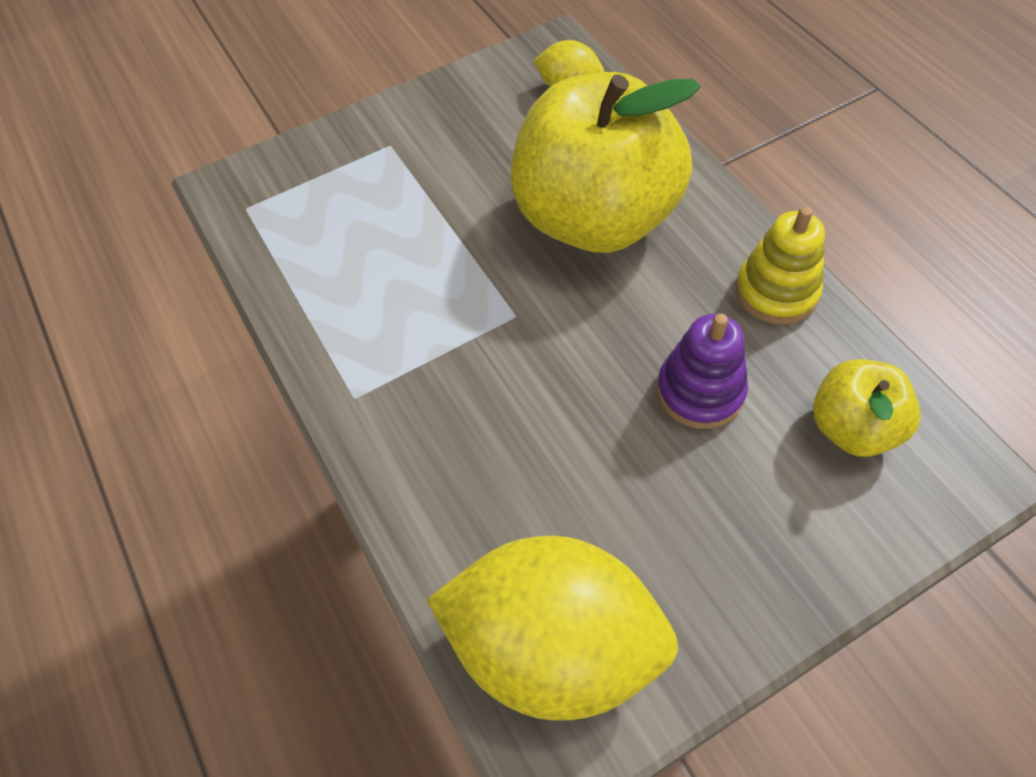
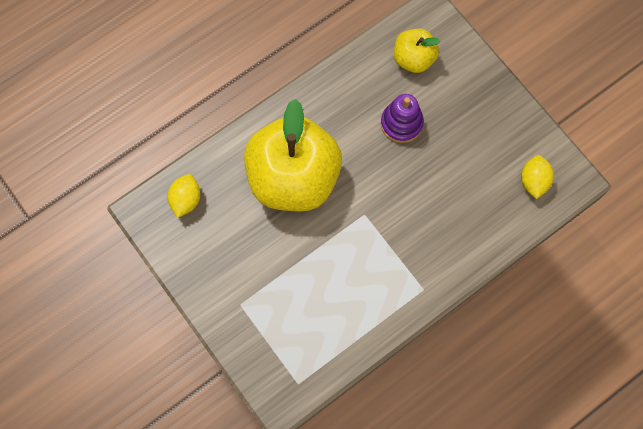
camera: 100 degrees left, 15 degrees up
(553, 646) = (533, 181): yellow lemon -> yellow lemon, size x0.46
(776, 292) = (338, 87): yellow stacking toy -> none

